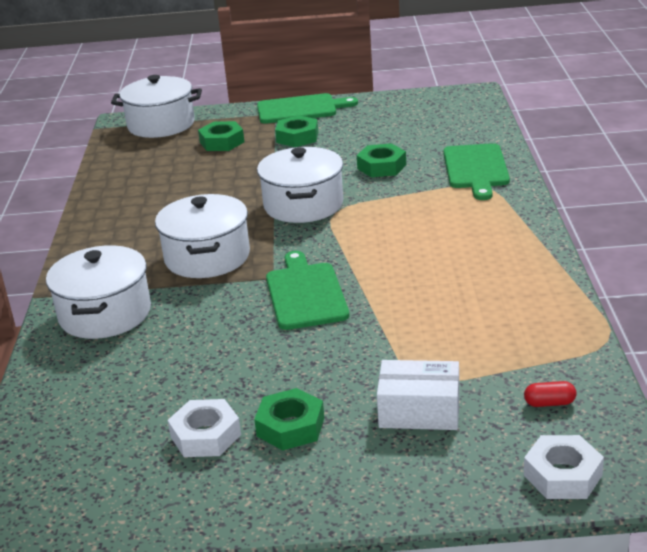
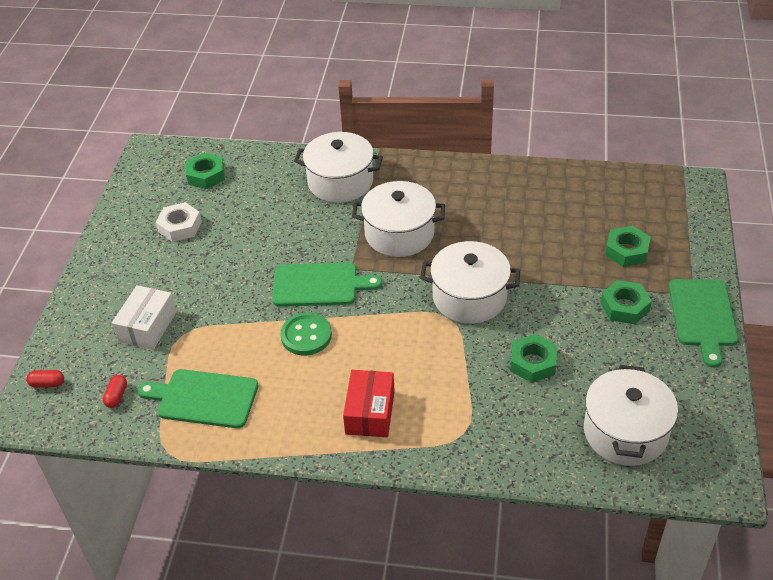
camera: 100 degrees right, 15 degrees up
(161, 125) = (682, 210): white pot -> white pot (625, 432)
(290, 427) = (167, 264): green nut -> green nut (206, 175)
(391, 287) = (306, 335): none -> green button
(476, 169) = (504, 438): green cutting board -> green cutting board (204, 398)
(481, 232) = (370, 412): none -> red box
(562, 475) = (47, 384): white nut -> red capsule

